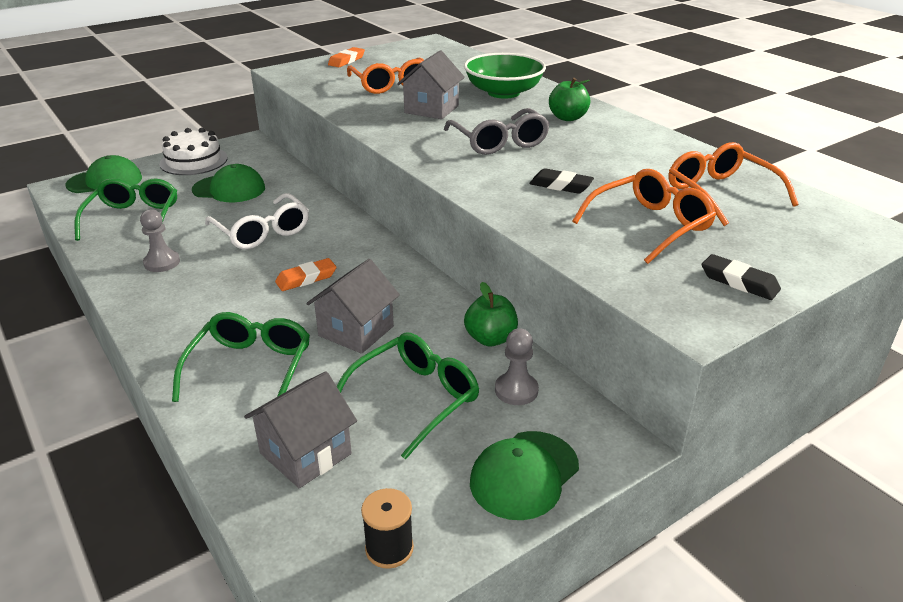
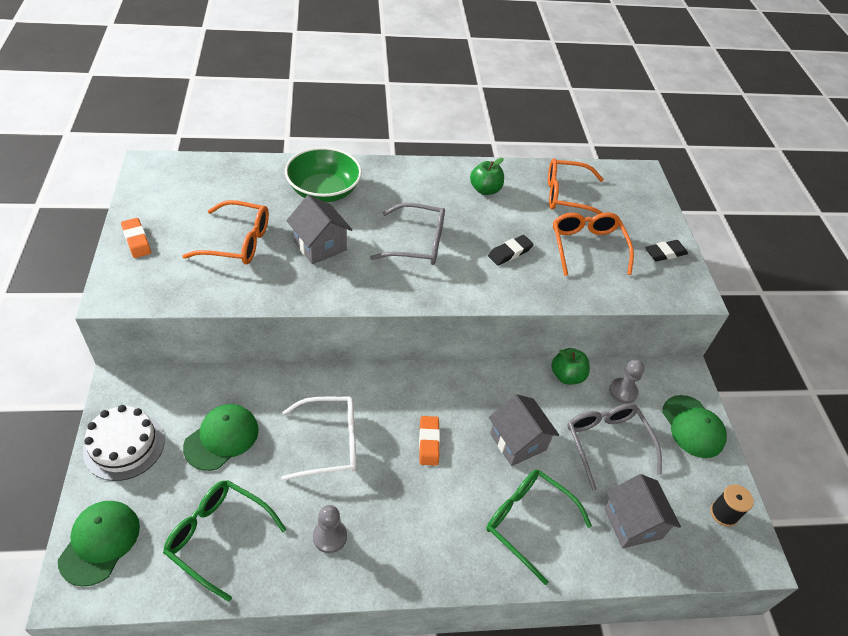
camera: 65 degrees left, 15 degrees up
(415, 398) = (607, 443): green glasses -> grey glasses
(567, 118) = (404, 188): green apple -> green apple (485, 190)

